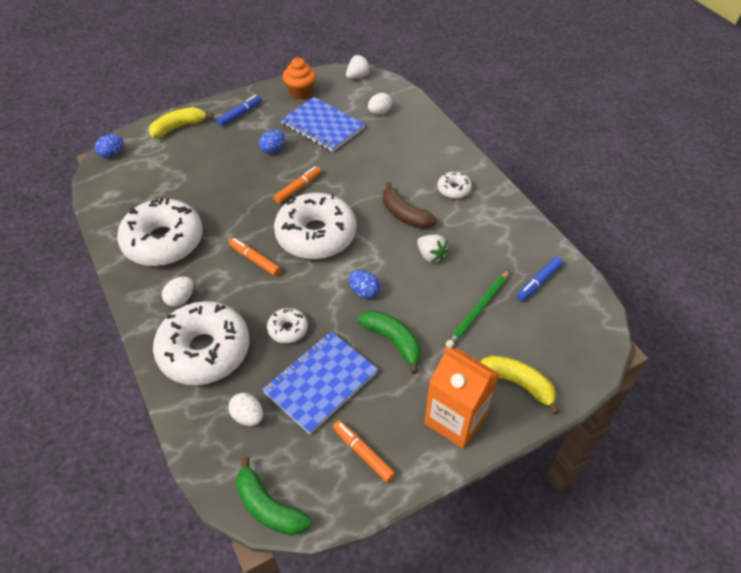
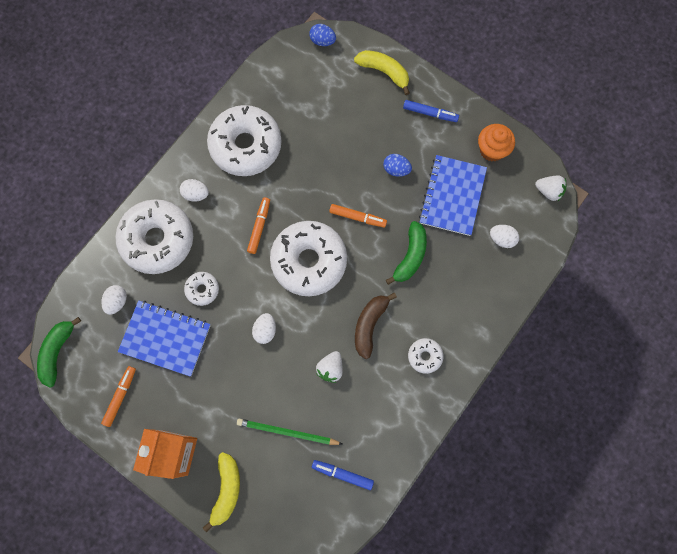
camera: 65 degrees right, 25 degrees up
(364, 292) = (265, 330): blue egg -> white egg
(393, 341) = (225, 376): green banana -> green banana (410, 256)

